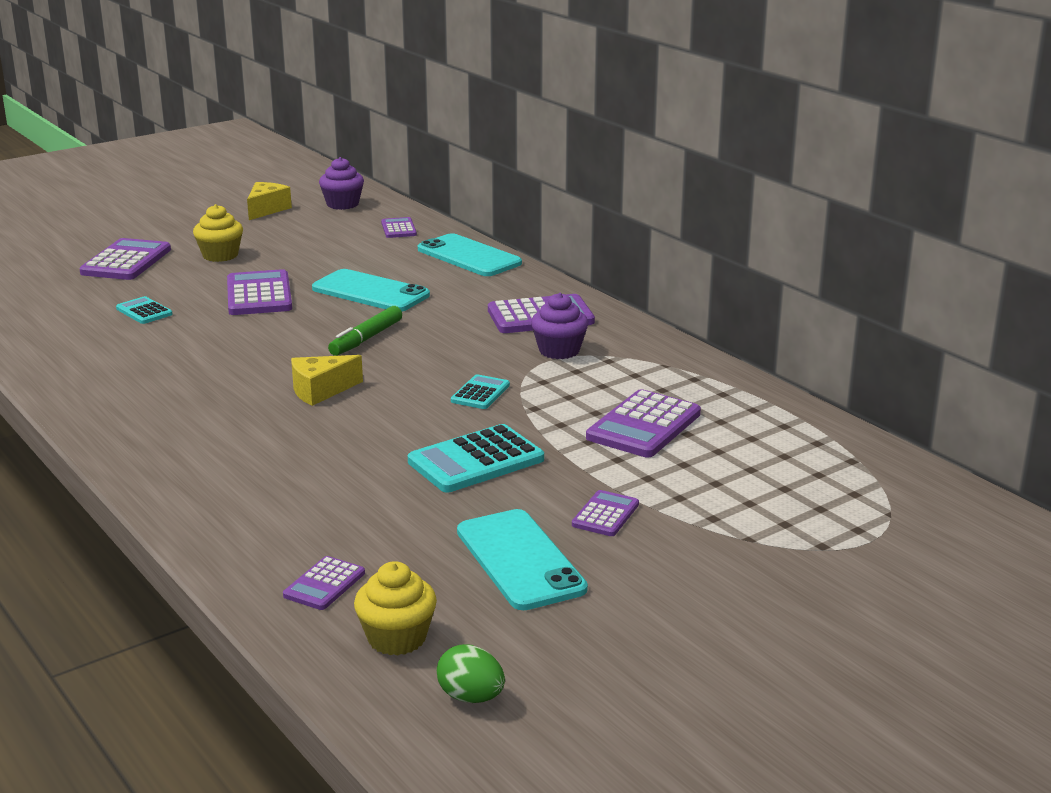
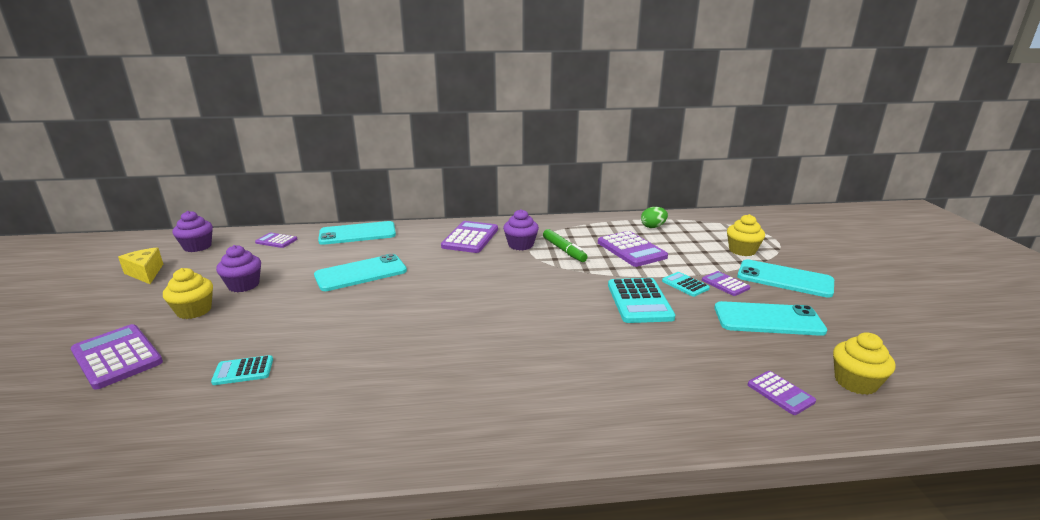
camera: 60 degrees left, 0 degrees up
(259, 295) = (298, 312): purple calculator -> none
(286, 254) = (243, 285): none -> purple cupcake
(320, 391) = (493, 327): yellow cheese -> none
(366, 339) = (432, 292): green marker -> green marker (564, 250)
(471, 697) = (925, 374): green egg -> green egg (653, 227)
(480, 393) = (552, 278): turquoise calculator -> turquoise calculator (685, 285)
(687, 563) = (784, 279): none -> turquoise phone
(764, 514) = (742, 250): none -> yellow cupcake

